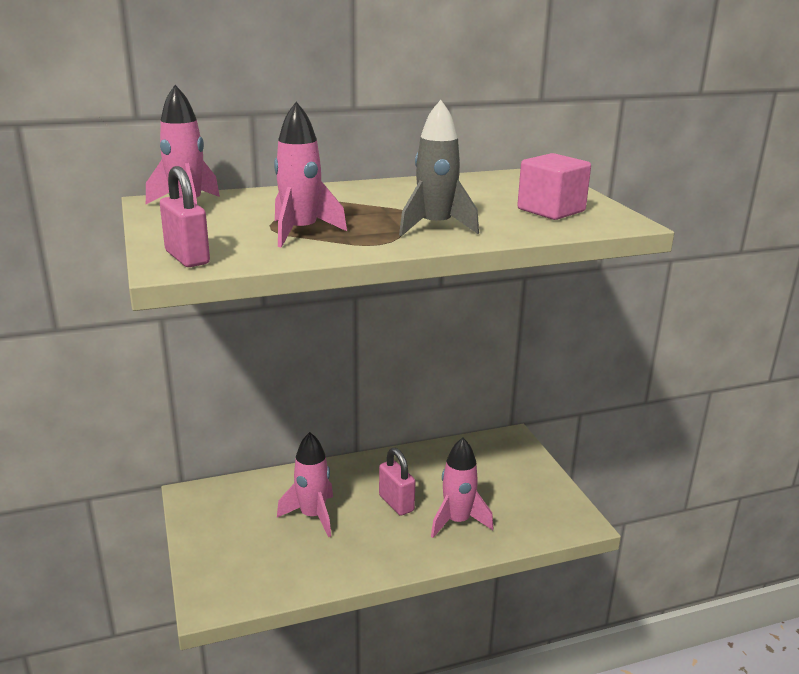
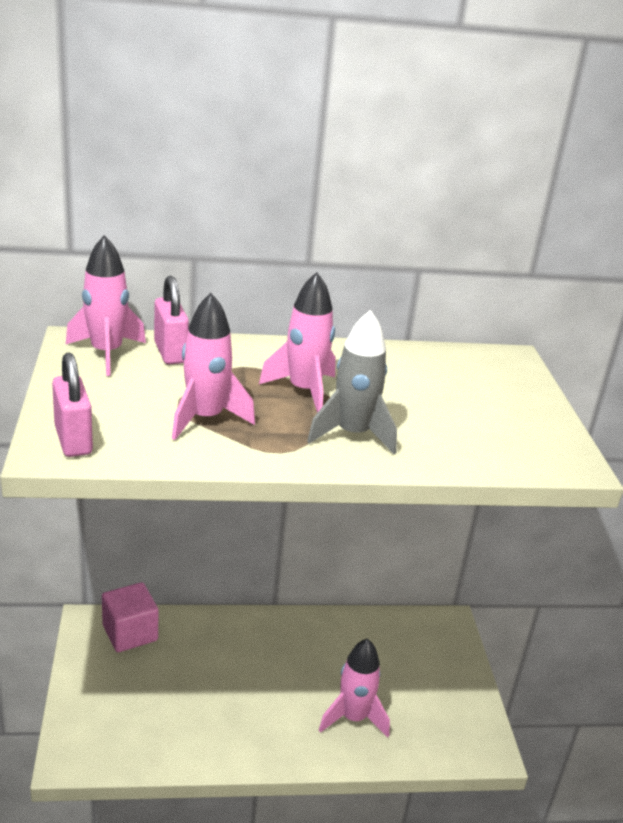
camera: 10 degrees right, 5 degrees up
(312, 516) = (203, 676): pink rocket -> pink rocket (304, 391)
(396, 503) = (295, 680): pink padlock -> pink padlock (170, 352)
(551, 210) = (496, 427): pink cube -> pink cube (130, 633)

